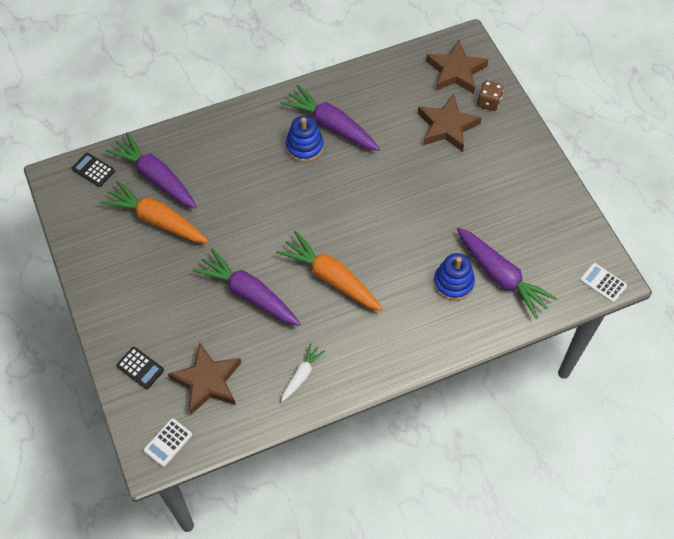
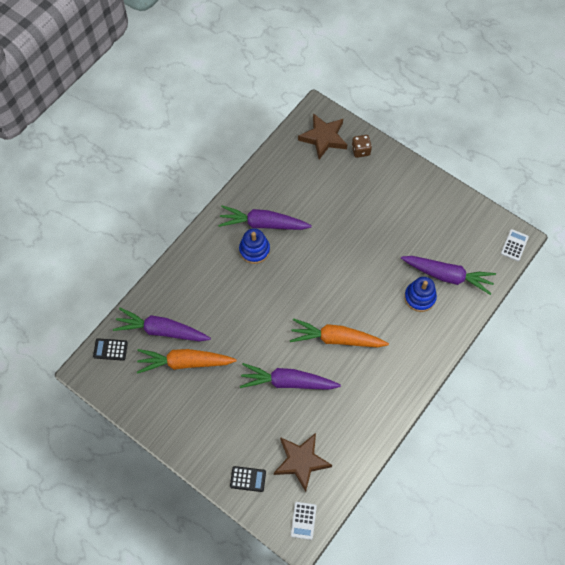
camera: 30 degrees left, 5 degrees up
(301, 375) = (362, 420): white carrot -> none
(447, 126) = (344, 183): brown star -> none
(603, 283) = (514, 245): white calculator -> white calculator turned 105 degrees clockwise

